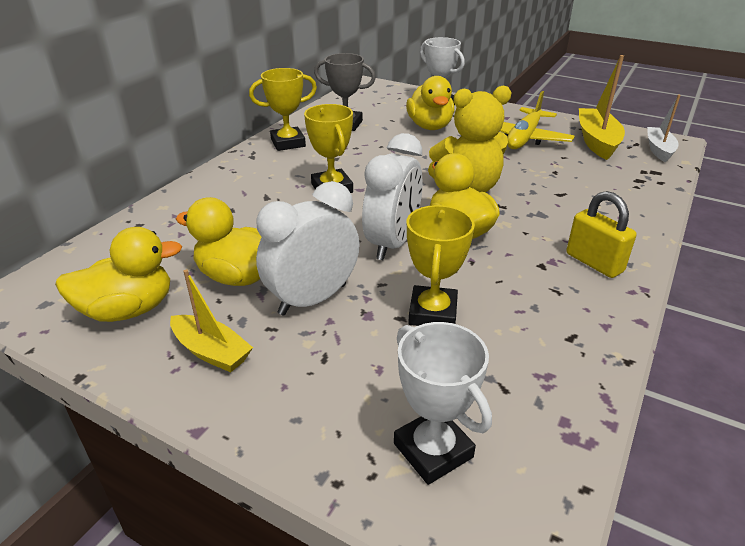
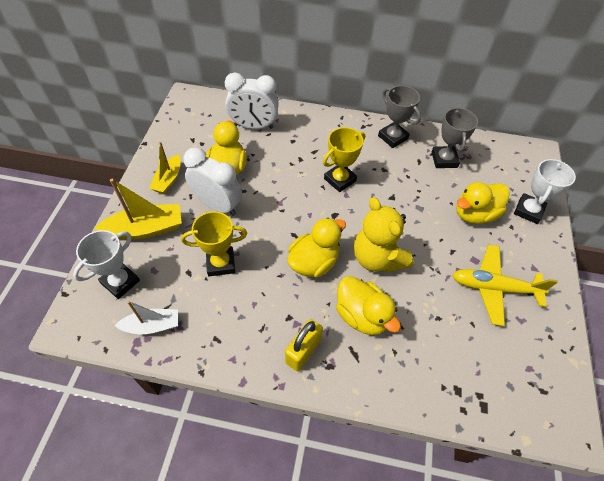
camera: 70 degrees right, 20 degrees up
(128, 310) = (190, 138): yellow duck -> yellow duck (362, 315)
(288, 143) = (393, 137): yellow trophy -> grey trophy
(392, 243) = (284, 228): white clock -> white clock (254, 126)
(597, 141) = (525, 352): yellow boat -> yellow boat (146, 229)
(659, 150) = (540, 413): white boat -> white boat (152, 326)

